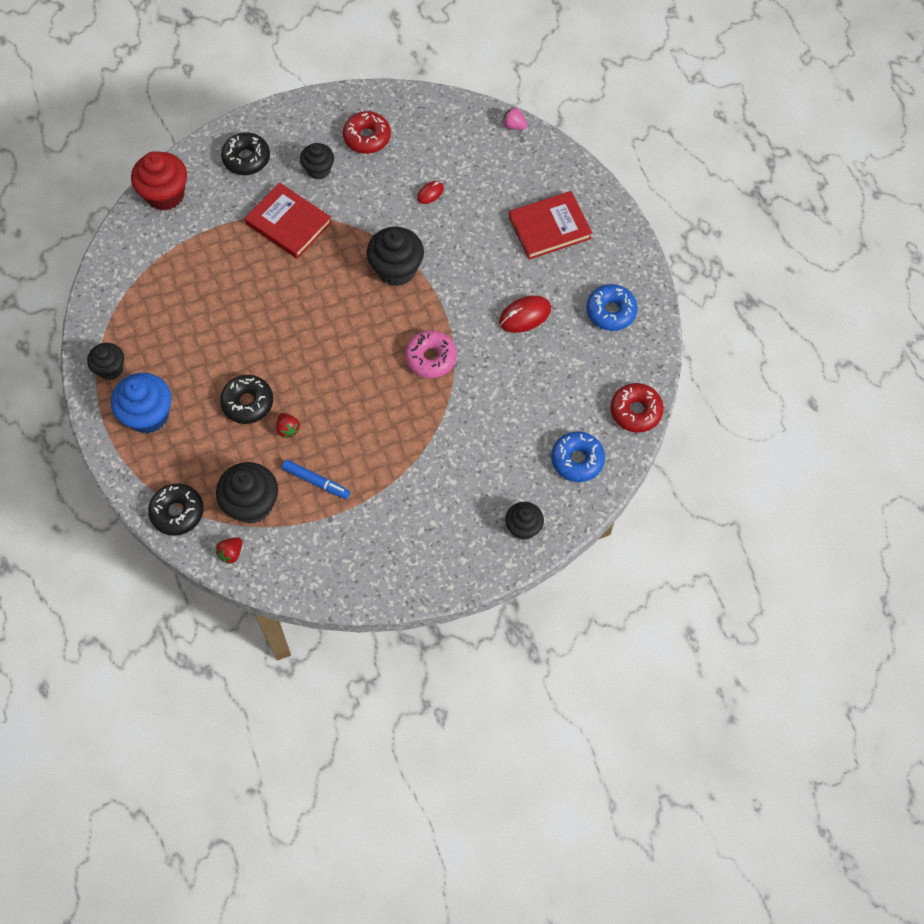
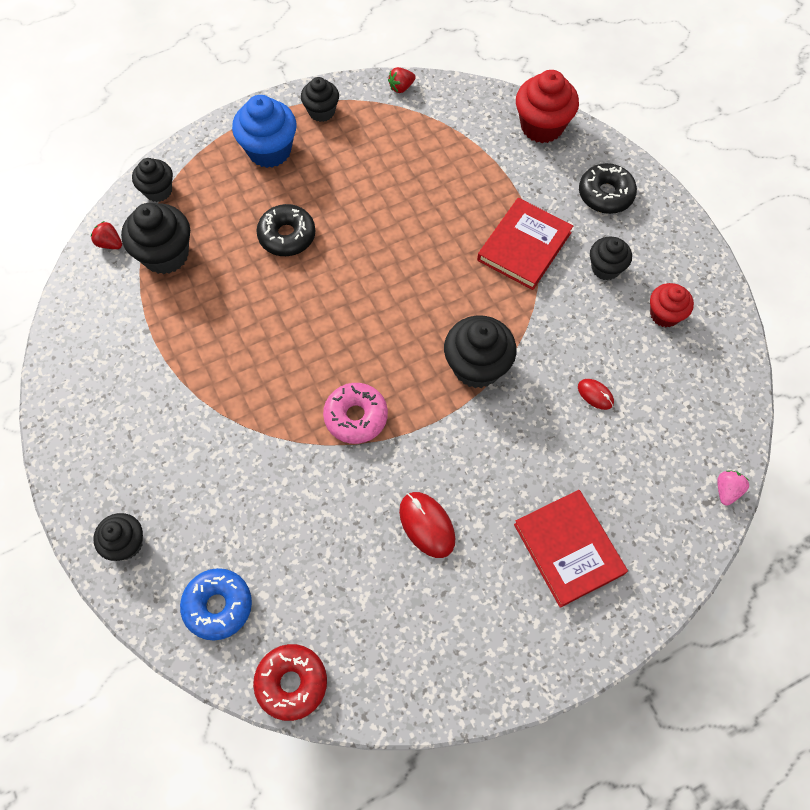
camera: 85 degrees right, 0 degrees up
(177, 512) = (158, 191): black donut -> black cupcake
(288, 429) = (256, 277): red strawberry -> red strawberry (401, 87)
(316, 481) = (191, 312): blue marker -> none
(367, 137) = (664, 314): red donut -> red cupcake
(611, 311) = (445, 641): blue donut -> none

